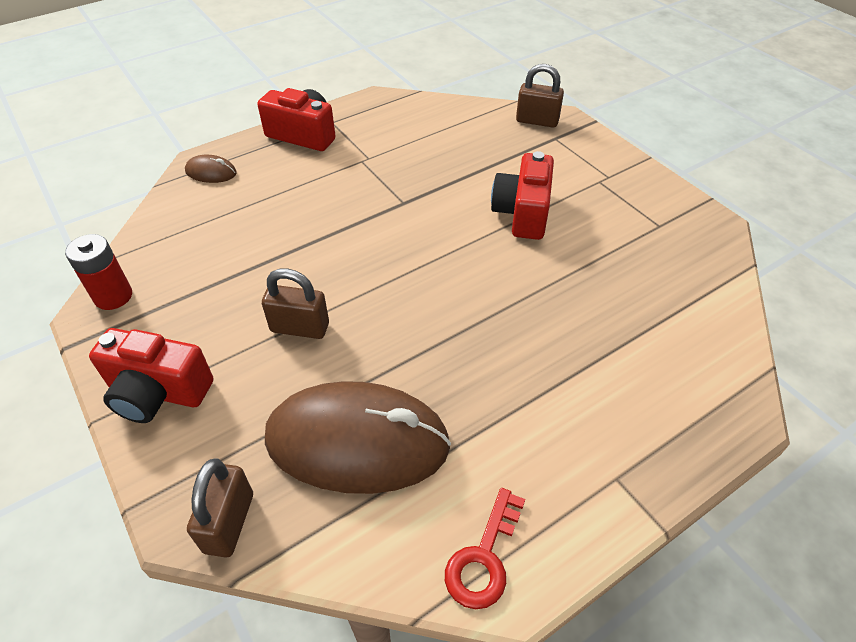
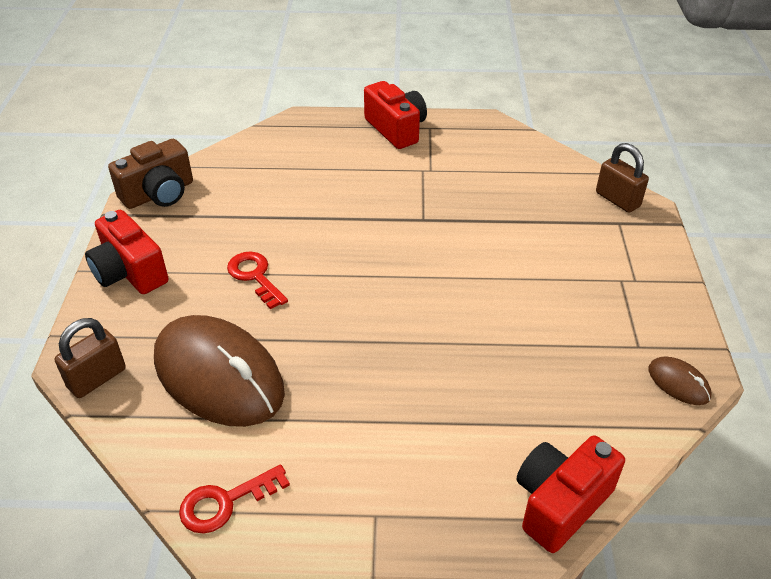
camera: 35 degrees right, 5 degrees down
(113, 296) = (159, 194): red battery -> brown camera
(211, 172) = (300, 131): brown mouse -> brown mouse (678, 383)
(300, 328) = (255, 276): brown padlock -> red key
(522, 213) = (516, 274): red camera -> red camera (560, 503)

